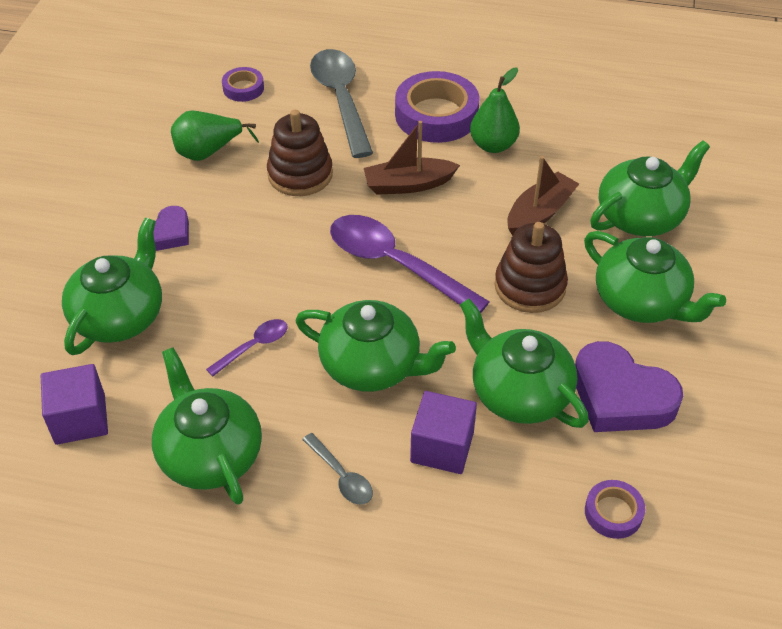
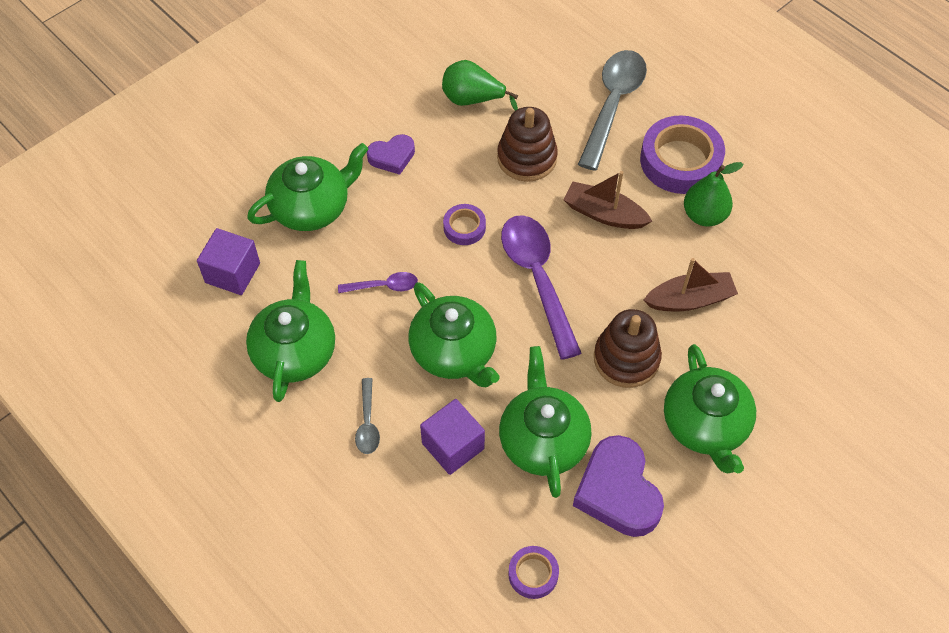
camera: 35 degrees right, 10 degrees up
(243, 88) = (543, 53): purple tape -> purple tape (464, 227)
(641, 216) = (774, 351): green teapot -> none

